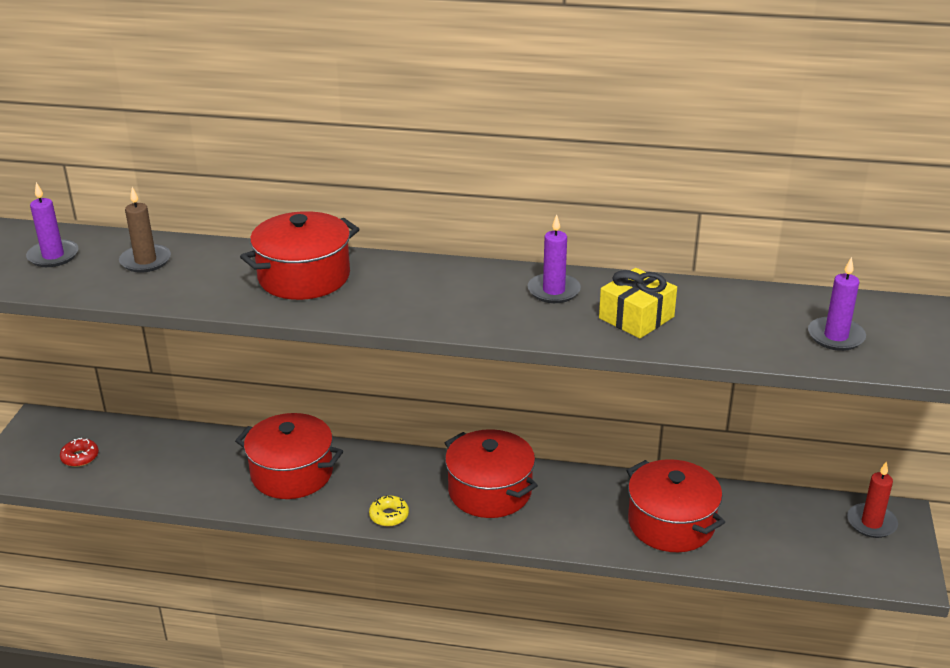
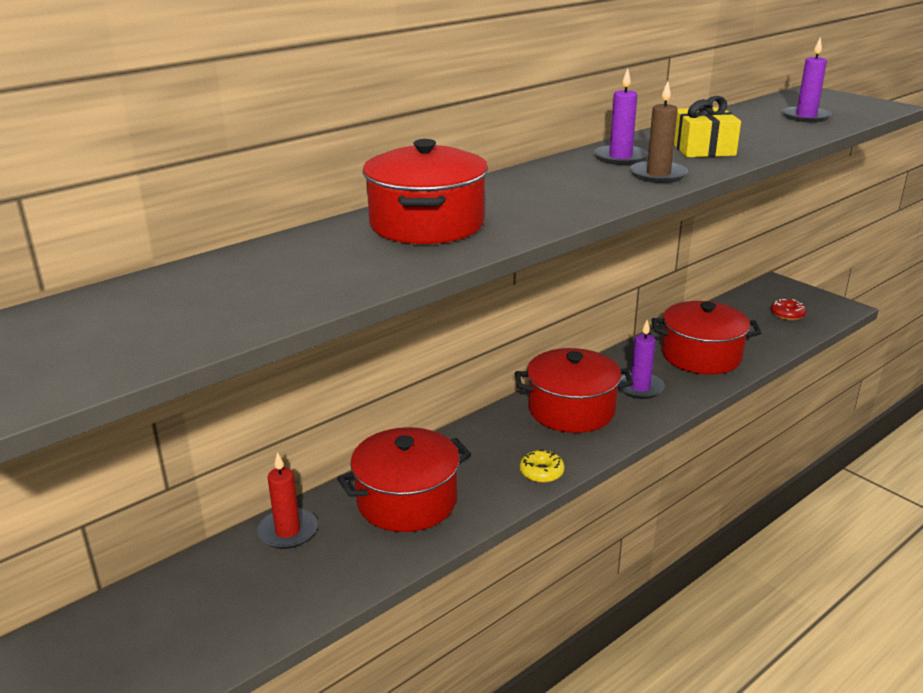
camera: 50 degrees left, 5 degrees down
(53, 256) = (95, 328): purple candle -> purple candle (640, 388)
(80, 457) = (154, 646): red donut -> red donut (787, 314)
(145, 261) = (232, 281): brown candle -> brown candle (658, 175)
(871, 523) = (775, 294): red candle -> red candle (288, 531)

